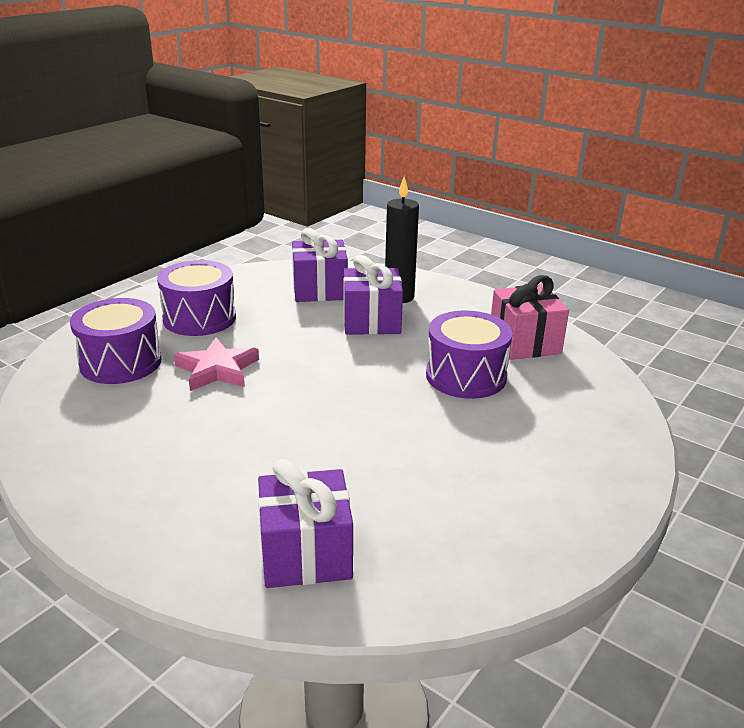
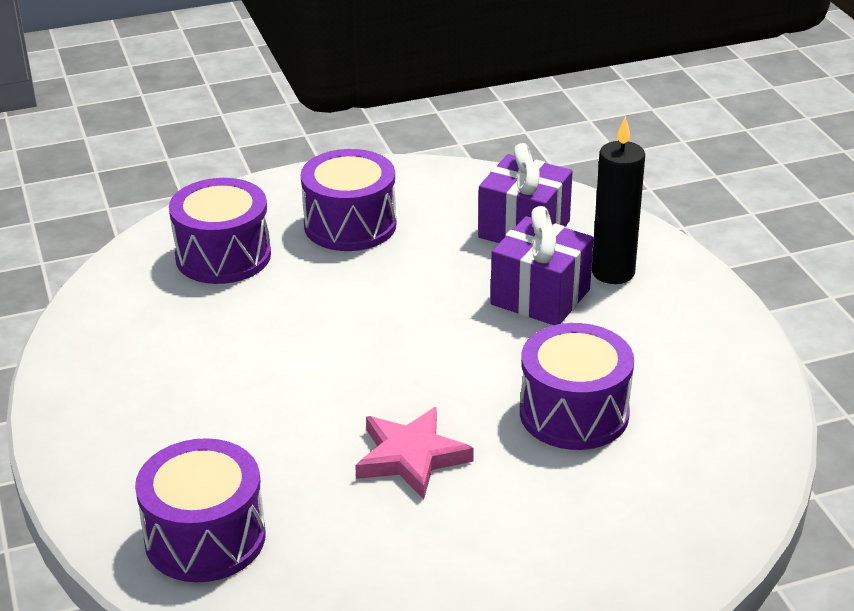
camera: 35 degrees right, 5 degrees up
(217, 369) = (309, 300): pink star -> pink star (411, 457)
(305, 554) = (205, 538): purple gift -> purple drum
(524, 343) = (702, 396): pink gift -> none

